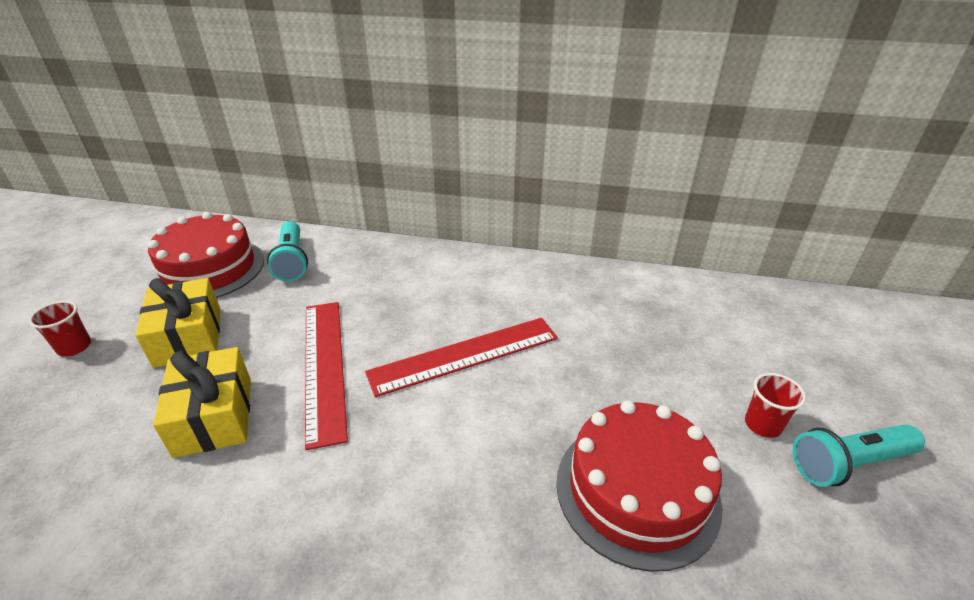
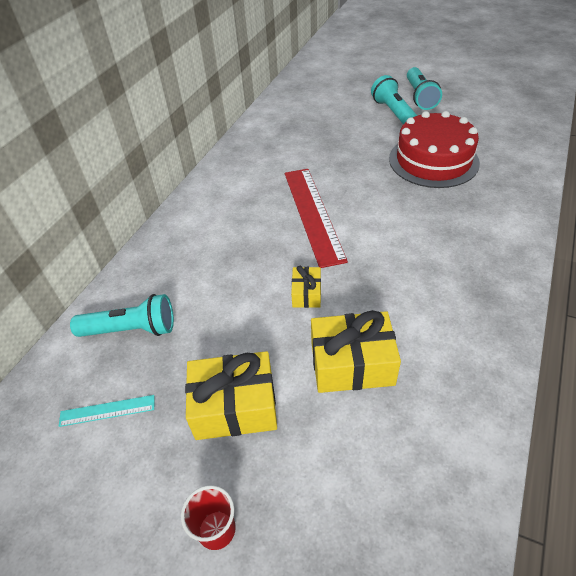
camera: 75 degrees left, 10 degrees up
(209, 269) = (107, 410): red cake -> turquoise ruler
(324, 366) = (306, 293): red ruler -> yellow gift
(762, 425) = (393, 113): red cup -> turquoise flashlight

